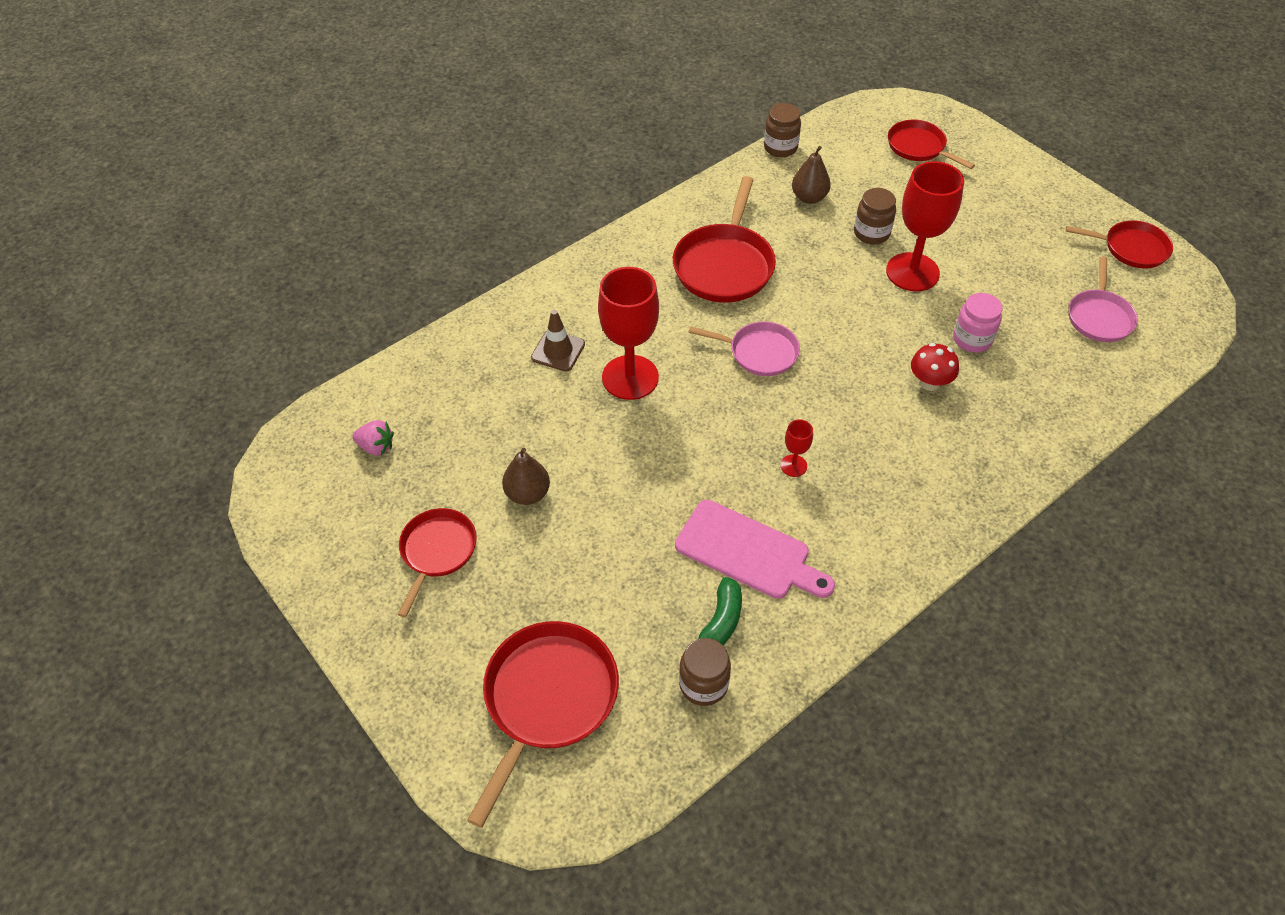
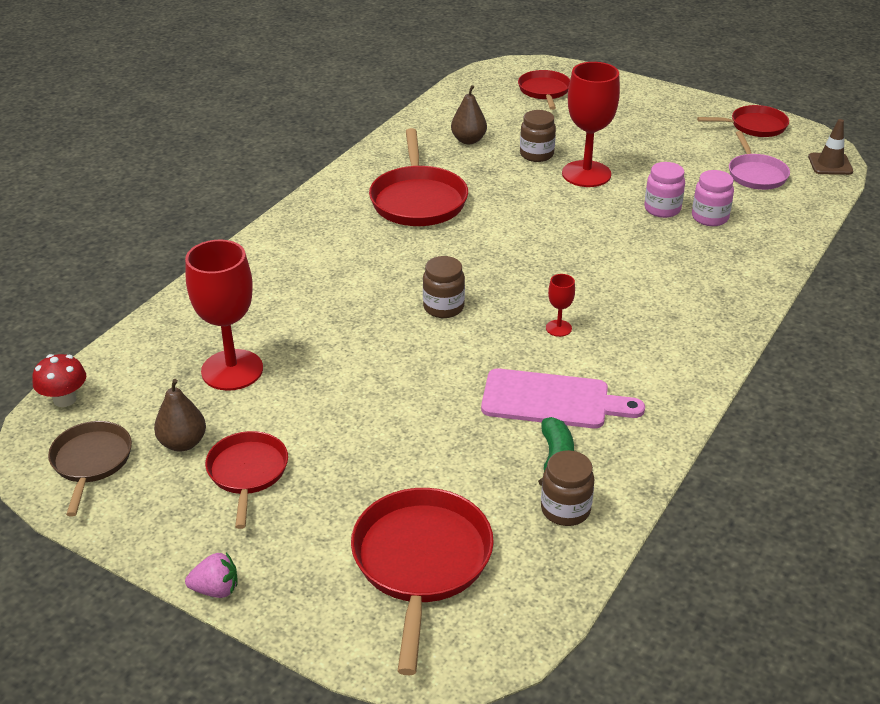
camera: 20 degrees left, 15 degrees down
(312, 499) = (91, 462): none -> brown pan
(376, 447) = (142, 404): pink strawberry -> pink strawberry (216, 589)
(527, 494) = (317, 406): brown pear -> brown pear (183, 443)
(558, 351) = (292, 292): brown traffic cone -> brown traffic cone (830, 164)
(630, 377) = (372, 297): red goblet -> red goblet (232, 370)
(759, 352) = (483, 255): pink pan -> none
(780, 148) = (424, 111): brown jar -> brown jar (443, 307)
(919, 147) = (544, 91): red pan -> red pan turned 60 degrees clockwise
(929, 382) = (643, 245): red mushroom -> red mushroom (65, 399)
(1018, 363) = (709, 217): none -> pink jar

